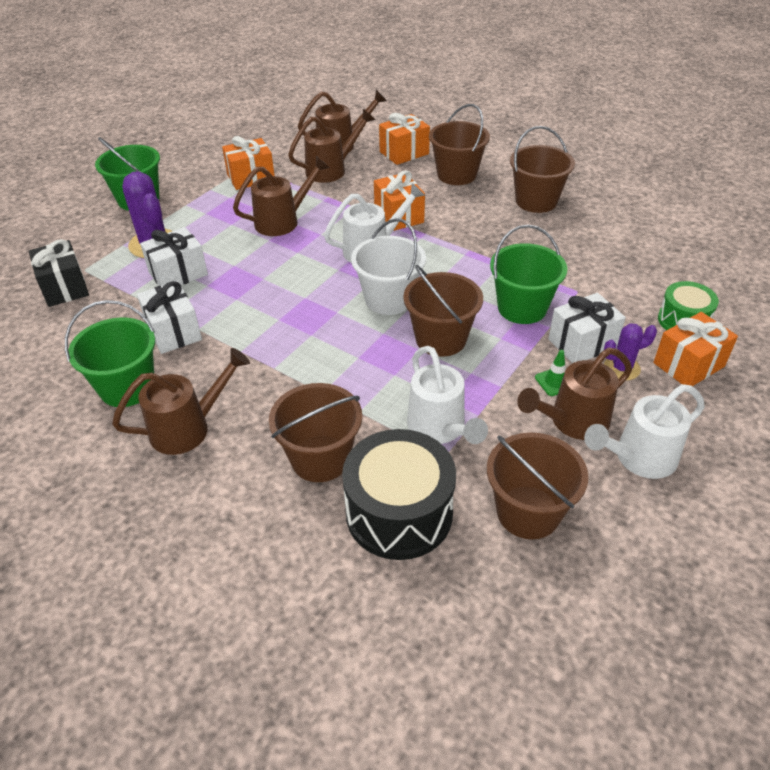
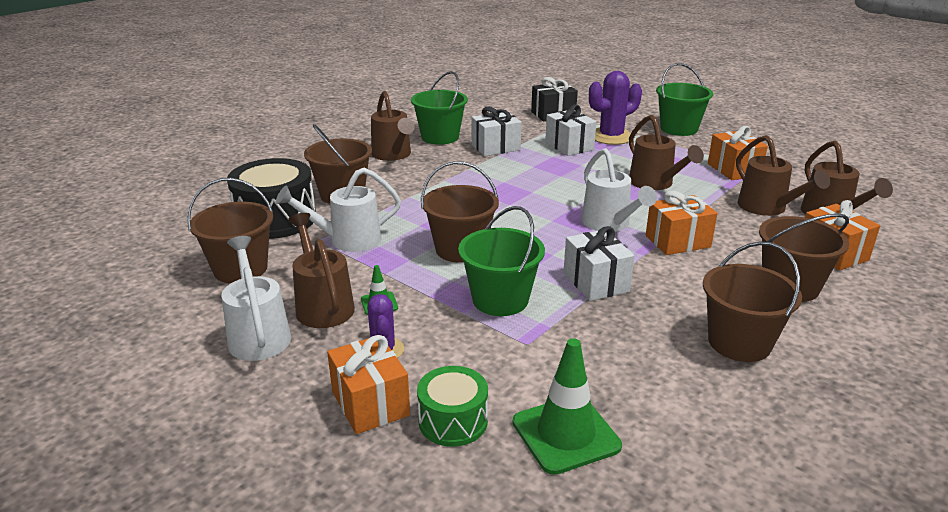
camera: 95 degrees right, 15 degrees down
(389, 299) = (525, 228): white bucket -> none
(582, 343) = (431, 330): white gift -> white gift (595, 282)
(667, 272) = (566, 434): none -> green traffic cone

